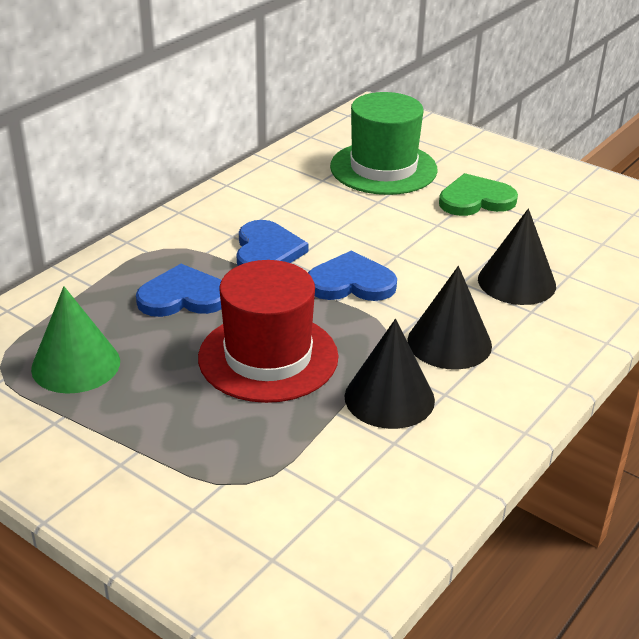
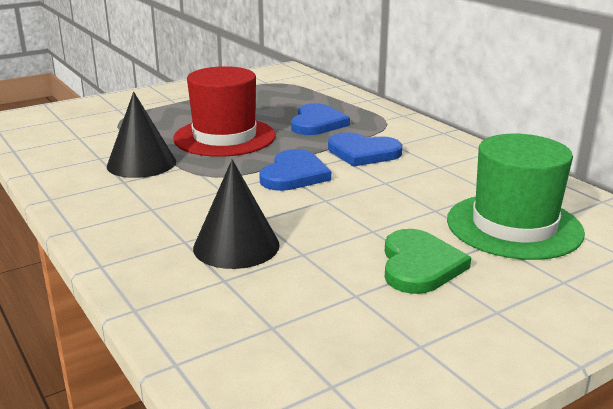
camera: 110 degrees right, 10 degrees down
(76, 365) = (265, 96): green cone -> none
(449, 342) = (178, 195): black cone -> none

